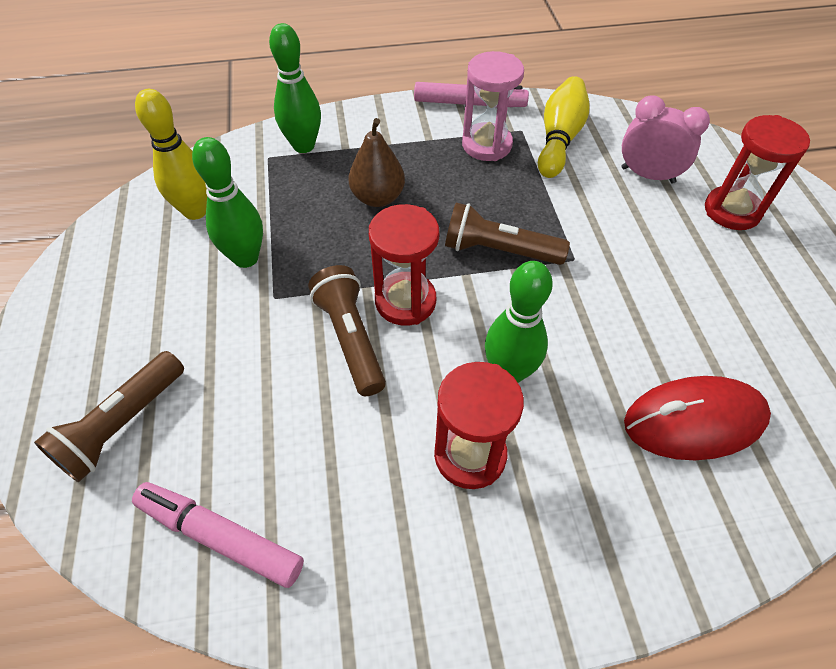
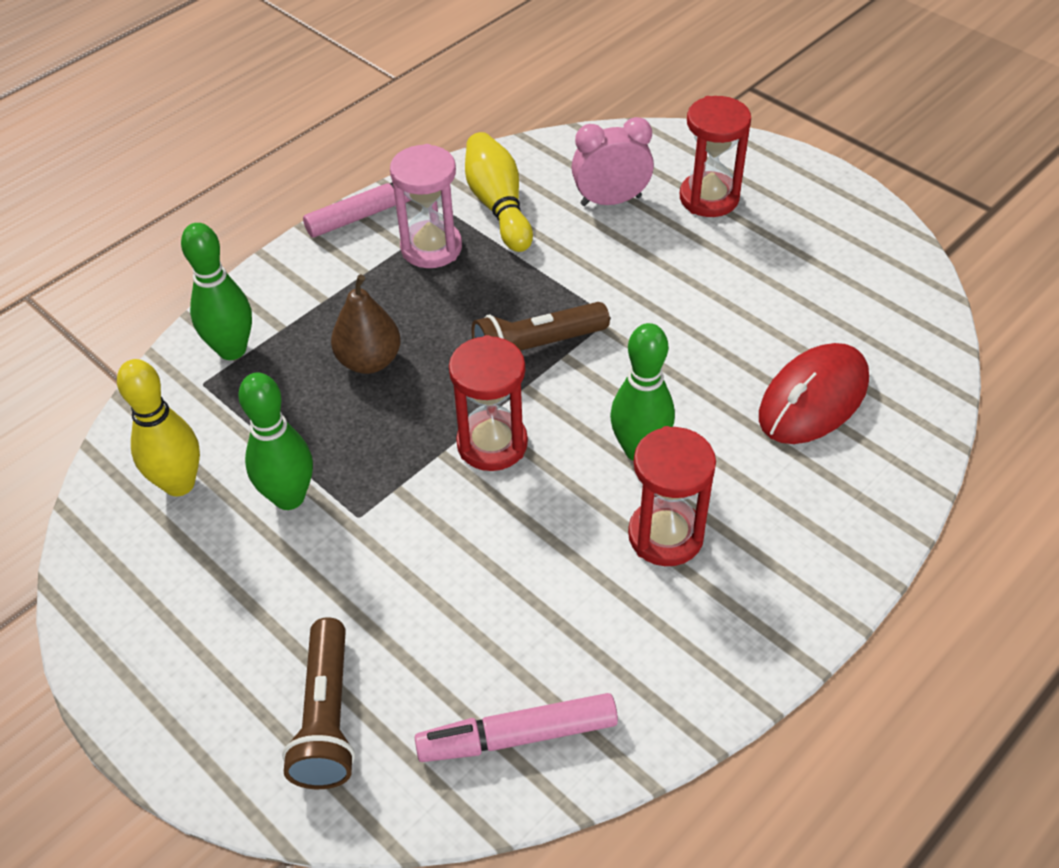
camera: 35 degrees left, 5 degrees down
(350, 338) = (472, 507): brown flashlight -> none

